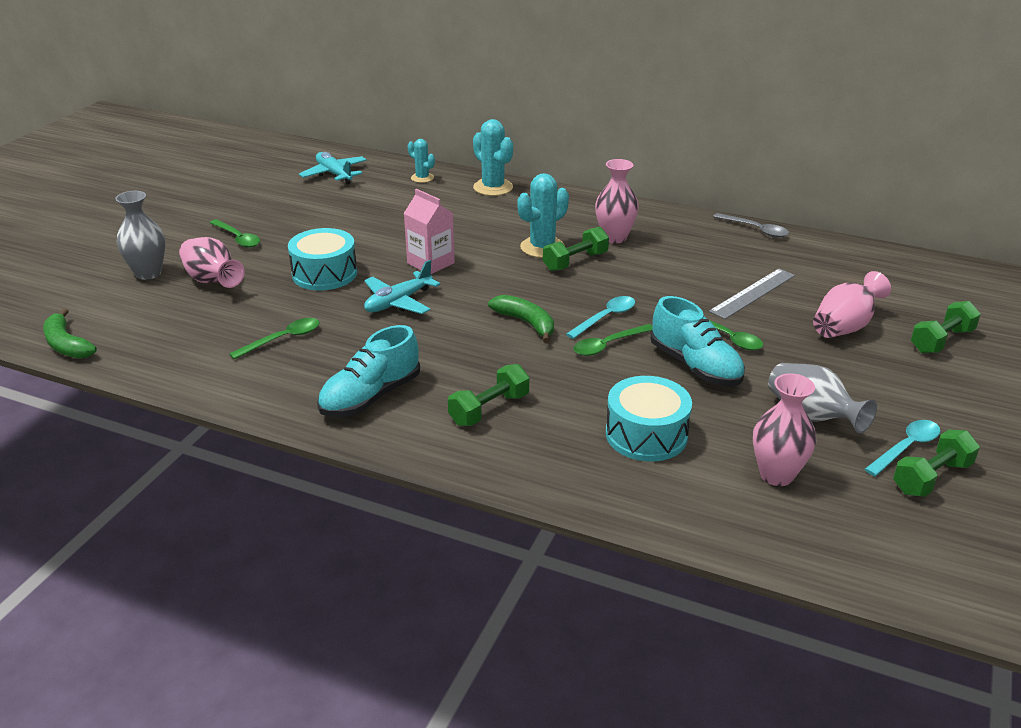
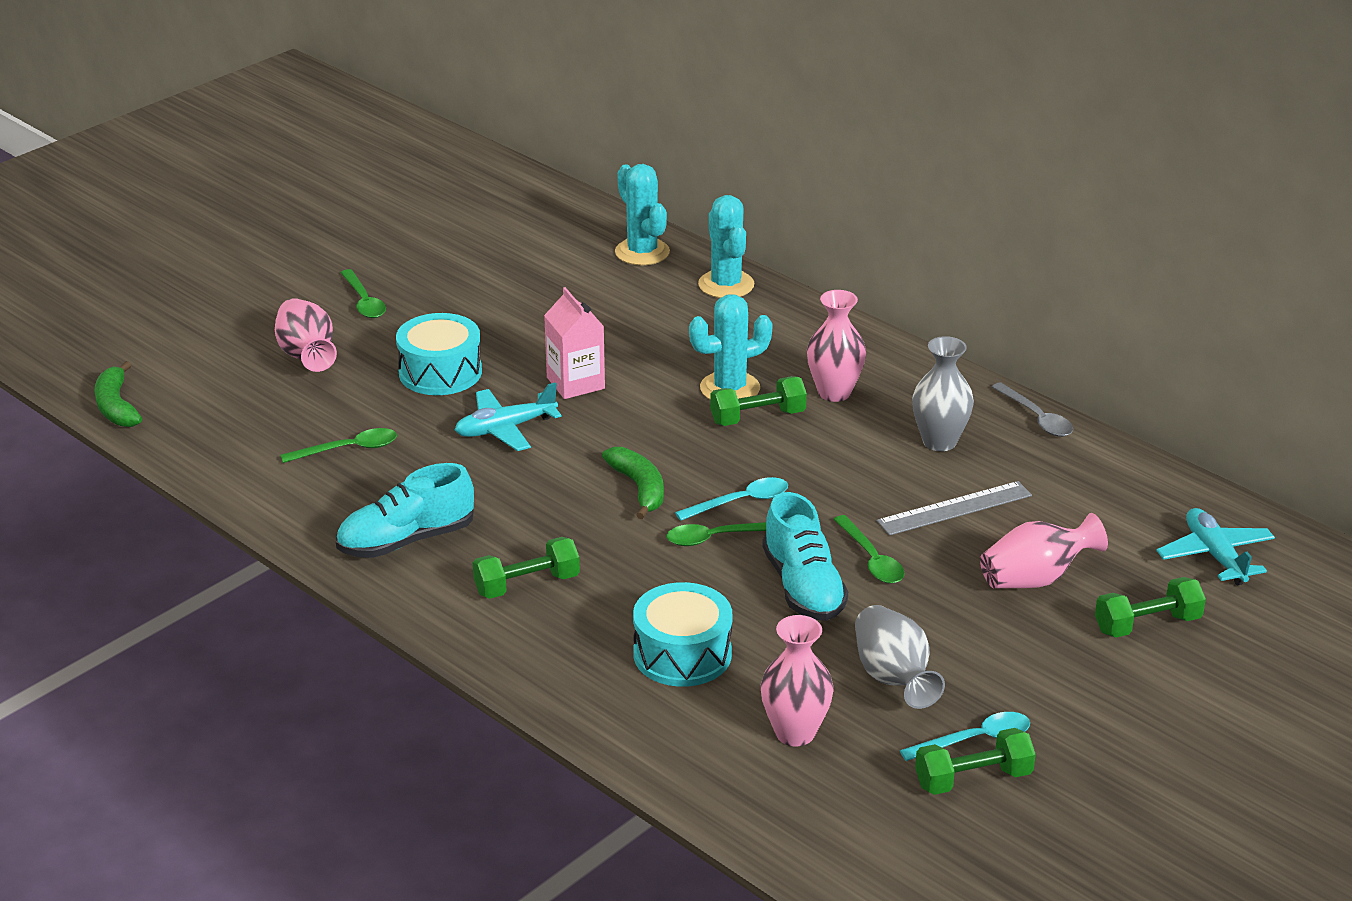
camera: 20 degrees right, 0 degrees up
(148, 273) = (240, 331): grey vase -> grey vase (939, 441)
(334, 174) = (531, 225): turquoise plane -> turquoise plane (1215, 555)
(422, 178) = (642, 252): turquoise cactus -> turquoise cactus, size x1.69

